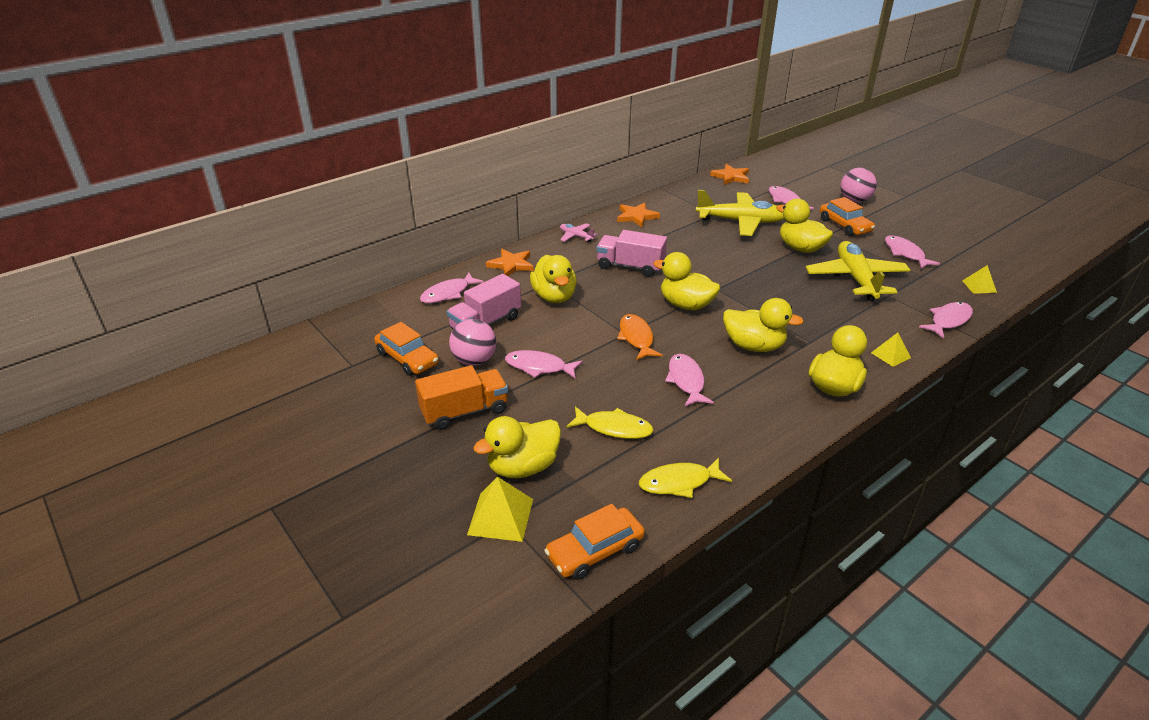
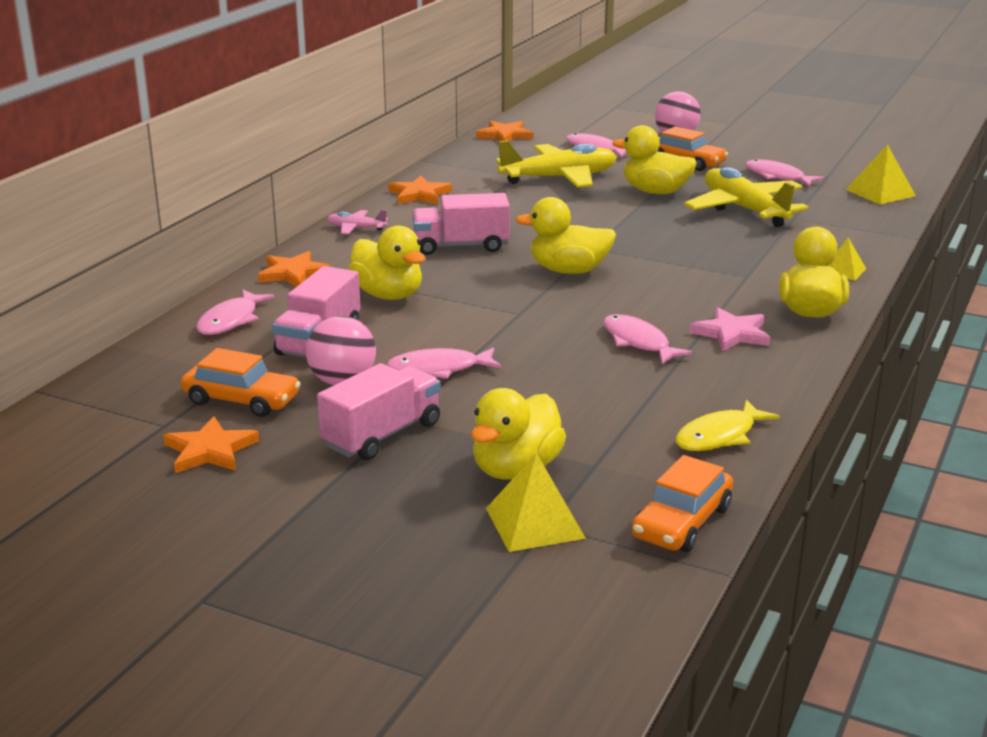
camera: 25 degrees left, 10 degrees down
(361, 393) = (210, 450): none -> orange star
(465, 411) = (382, 435): orange truck -> pink truck
(614, 428) = (594, 405): yellow fish -> none
(636, 338) = (538, 314): orange fish -> none
(754, 346) = (687, 293): yellow duck -> none
(759, 391) = (731, 333): none -> pink star
(948, 320) = (876, 228): pink fish -> none
(979, 286) = (880, 192): yellow pyramid -> yellow pyramid, size x1.59

